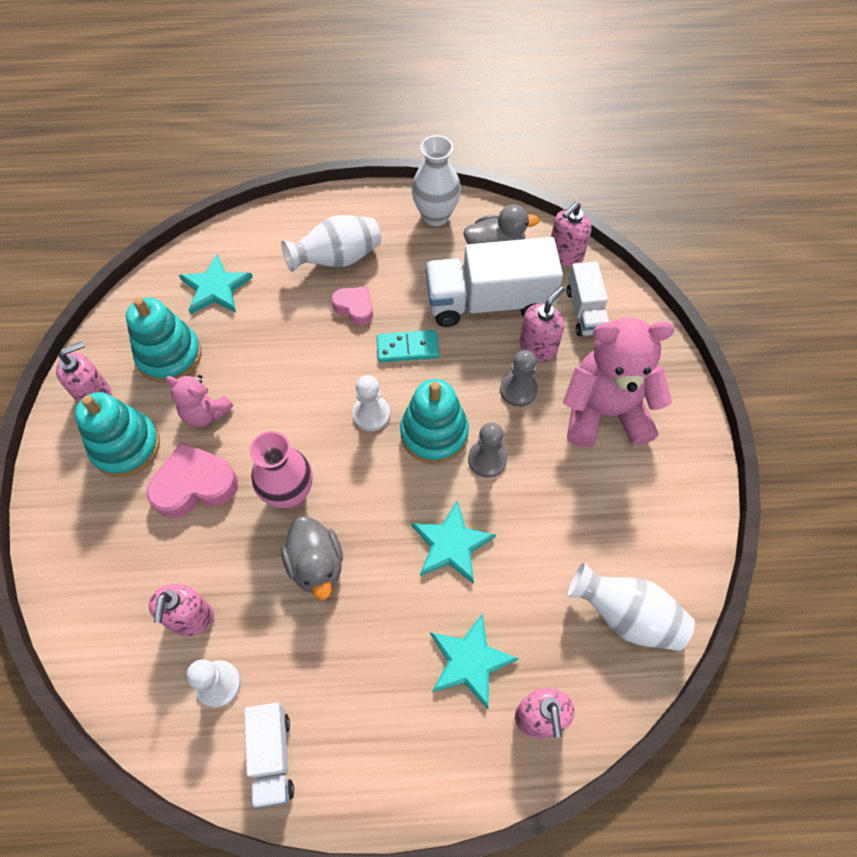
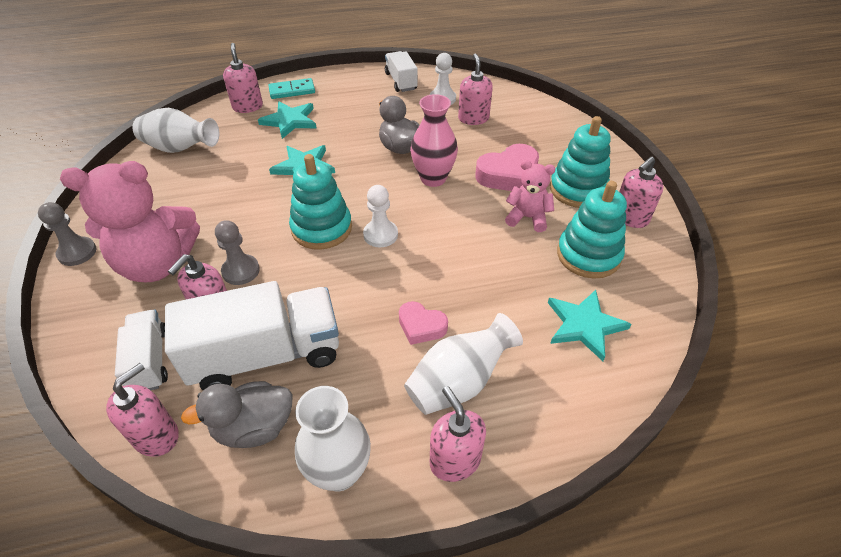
camera: 170 degrees right, 15 degrees down
(357, 211) = (454, 460): none -> pink soap dispenser
(407, 348) = (355, 293): turquoise domino -> turquoise domino (292, 91)
(487, 459) = (274, 217): grey pawn -> grey pawn (77, 252)

